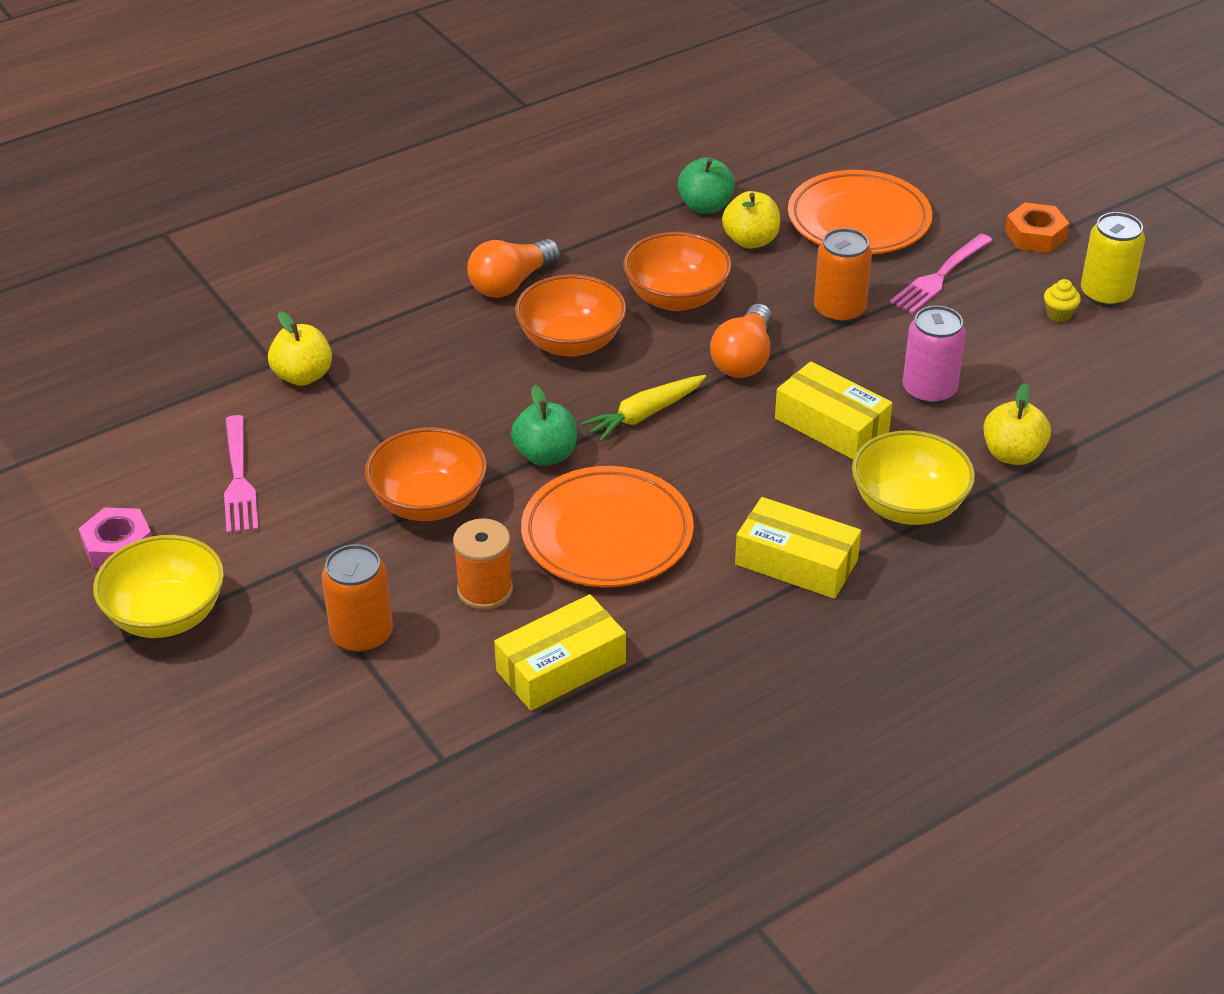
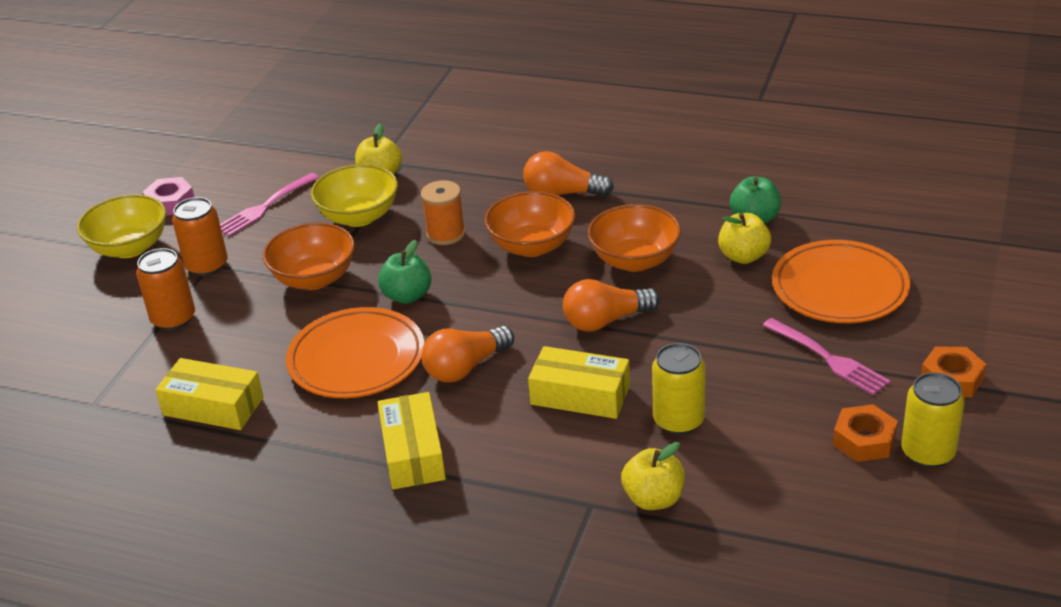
camera: 55 degrees right, 5 degrees down
(485, 590) = (255, 341): orange spool -> orange spool (446, 234)
(645, 414) = (494, 312): yellow carrot -> none
(708, 472) = (465, 367): none -> orange light bulb
(831, 425) = (580, 395): yellow box -> yellow box turned 75 degrees counterclockwise
(839, 310) = (717, 333): orange can -> orange can (207, 265)
(908, 506) = (531, 475): yellow bowl -> yellow bowl (359, 217)
(929, 390) = (678, 420): pink can -> yellow can
(940, 276) = (827, 358): pink fork -> pink fork turned 135 degrees counterclockwise
(1059, 314) = (864, 440): yellow cupcake -> orange nut

